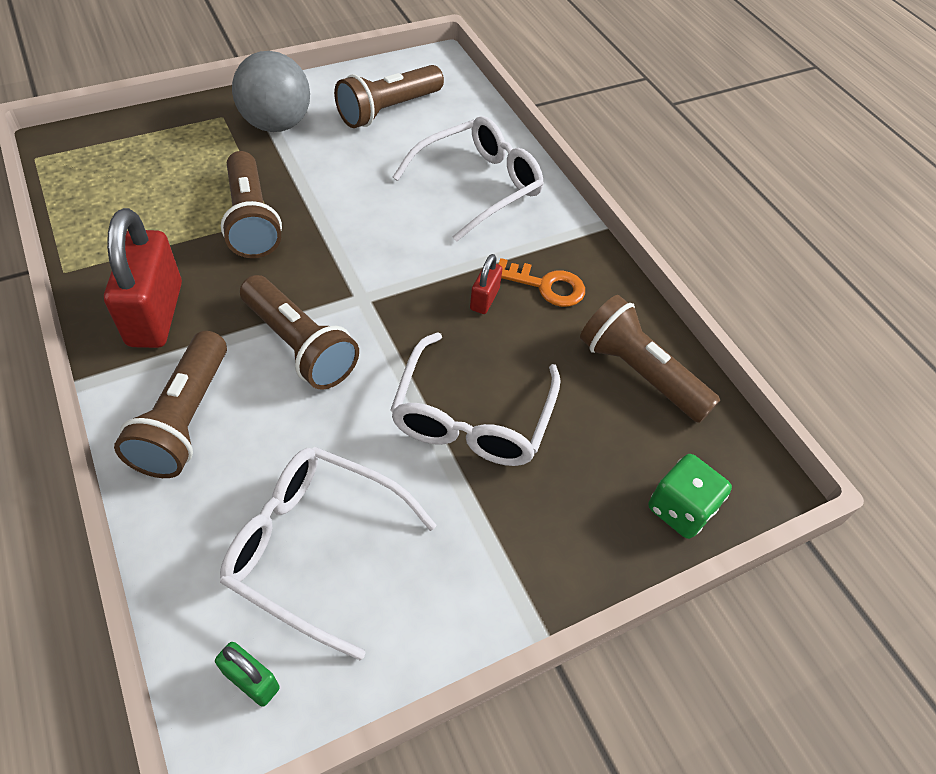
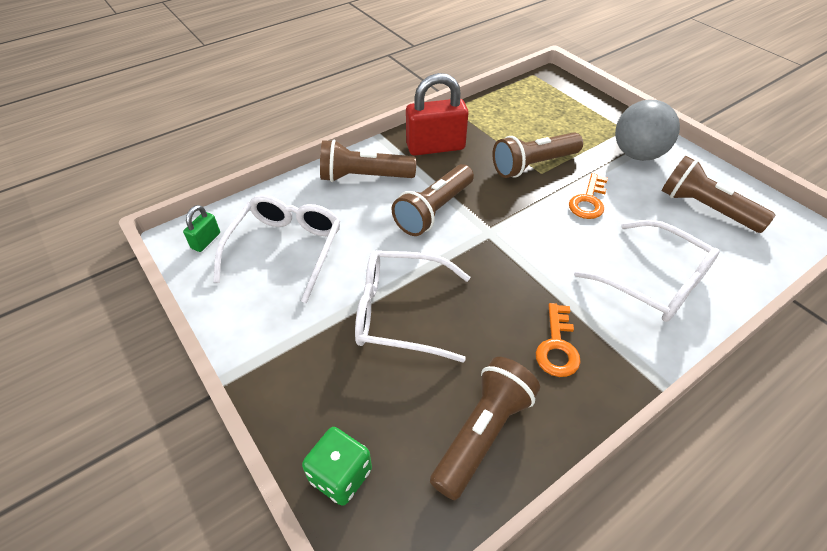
camera: 85 degrees right, 5 degrees down
(341, 192) = (588, 201): none -> orange key
(484, 299) = (520, 304): red padlock -> none

